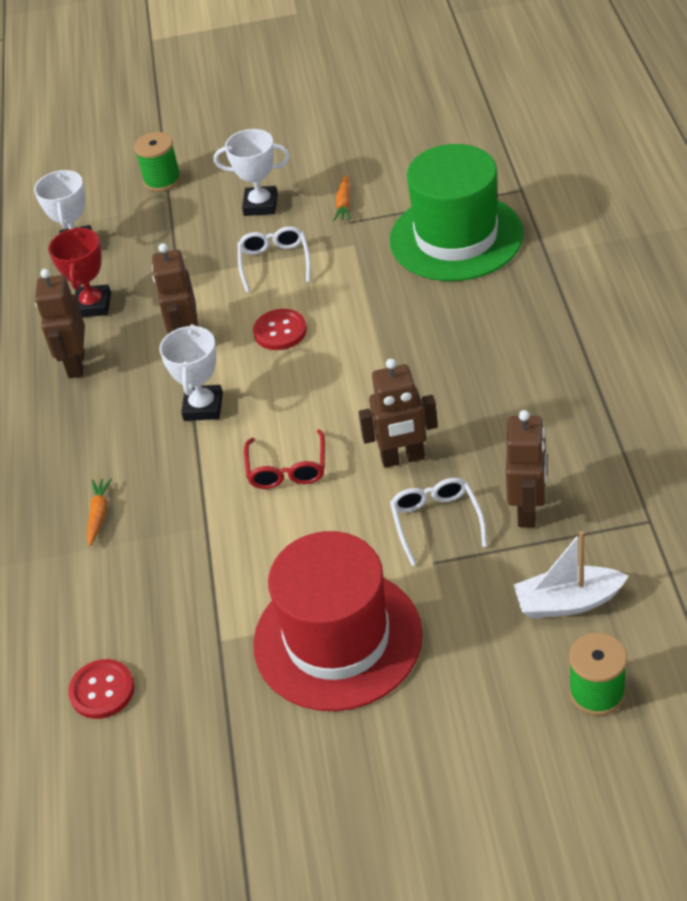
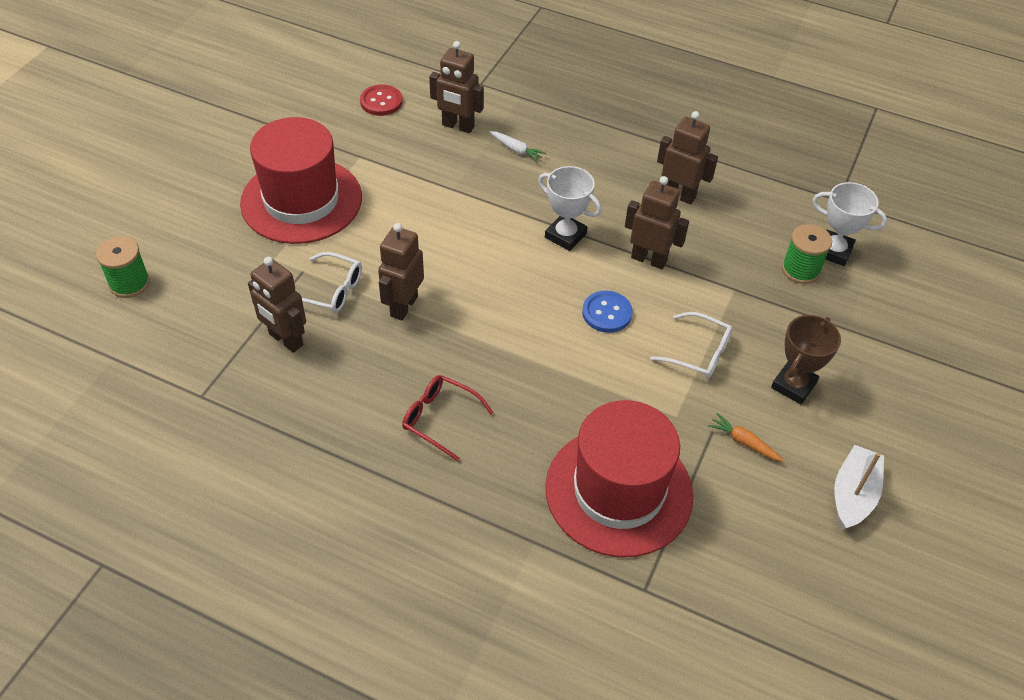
camera: 115 degrees right, 5 degrees up
(93, 305) = (742, 229): red trophy -> none
(95, 588) = (458, 126): none -> brown robot
(99, 515) = (516, 150): orange carrot -> white carrot
(162, 180) = (892, 340): green spool -> green spool (800, 270)
(260, 205) = (793, 385): white trophy -> brown trophy
(280, 331) = (607, 313): red button -> blue button
(287, 469) = (459, 246): red glasses -> red glasses (440, 419)
(456, 237) = (618, 491): green hat -> red hat
(568, 602) = (198, 311): white boat -> white boat (853, 494)

